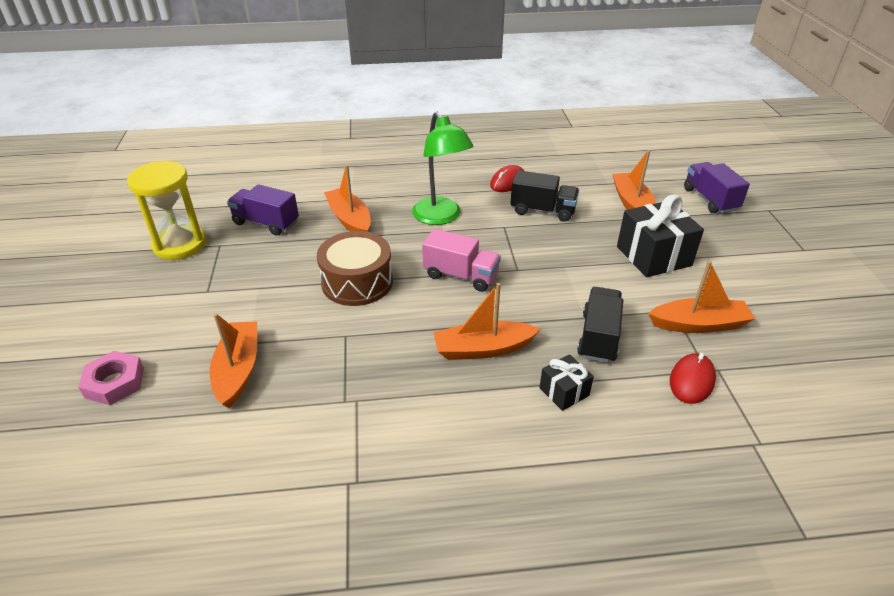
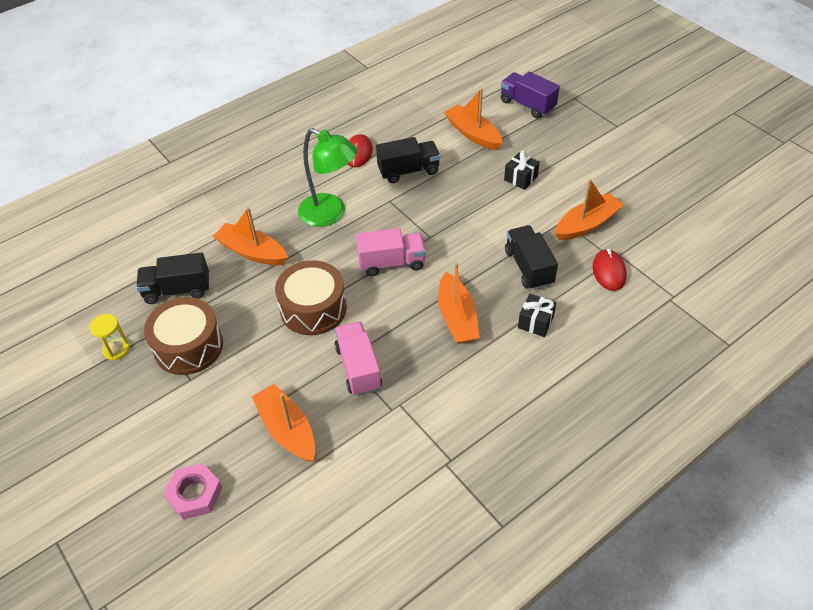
camera: 30 degrees left, 10 degrees up
(180, 245) = (116, 349): yellow hourglass -> yellow hourglass, size x0.50
(231, 266) = (188, 346): none -> brown drum
(266, 223) = (177, 290): purple truck -> black truck
(349, 349) = (358, 368): none -> pink truck
(483, 349) = (457, 317): orange boat -> orange boat turned 60 degrees counterclockwise
(653, 256) = (520, 178): black gift -> black gift, size x0.52

